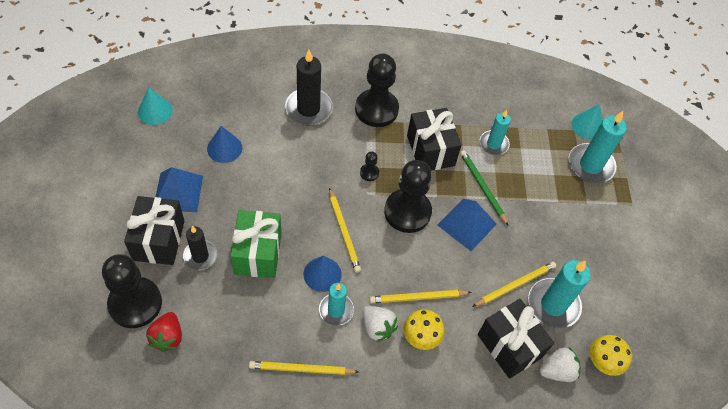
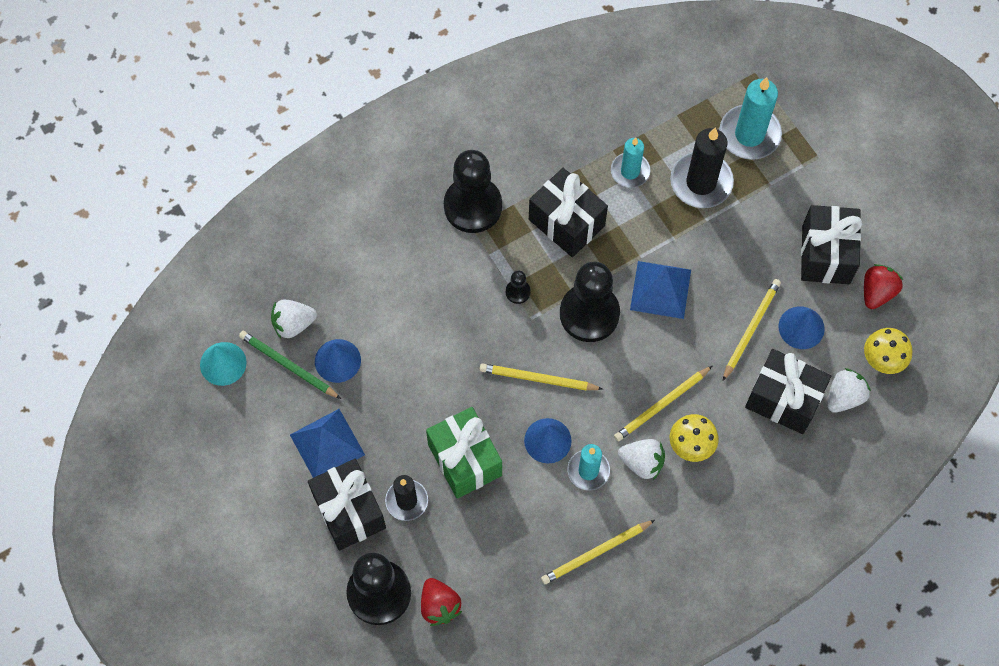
camera: 25 degrees left, 10 degrees up
(214, 113) = (293, 324): none -> white strawberry
(308, 109) = (395, 253): black candle -> black candle (701, 182)
(344, 232) = (538, 379): yellow pencil -> yellow pencil turned 150 degrees clockwise
(482, 187) = (650, 234): green pencil -> green pencil (288, 365)
(553, 305) = (801, 327): turquoise candle -> blue cone
(587, 126) = (718, 84): turquoise cone -> none
(601, 267) = (826, 254): none -> black gift
(625, 313) = (877, 292): none -> red strawberry

